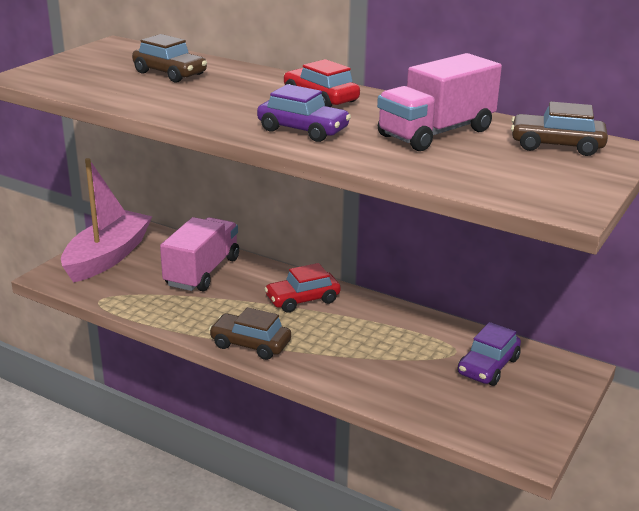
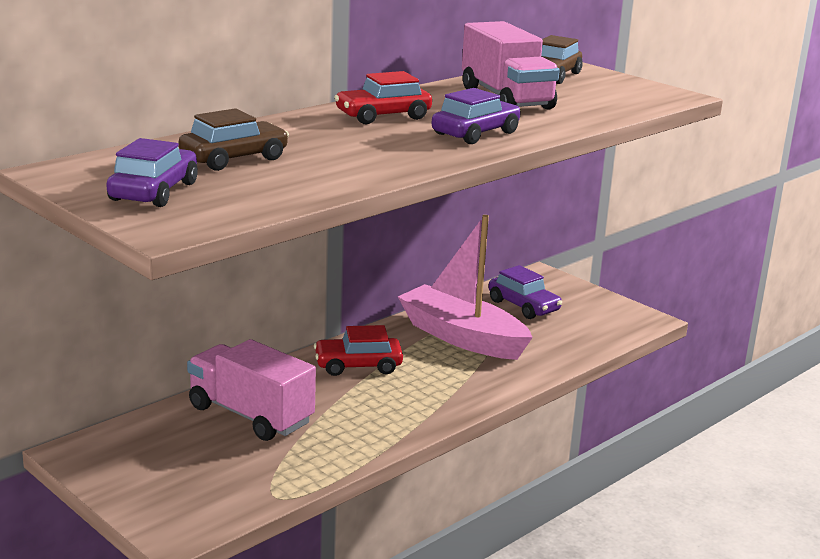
camera: 75 degrees left, 5 degrees down
(89, 66) = (154, 191): none -> purple car
(108, 257) = (153, 479): pink boat -> pink boat (462, 337)
(250, 344) = (436, 409): brown car -> none
(302, 300) = (358, 366): red car -> red car turned 90 degrees clockwise

